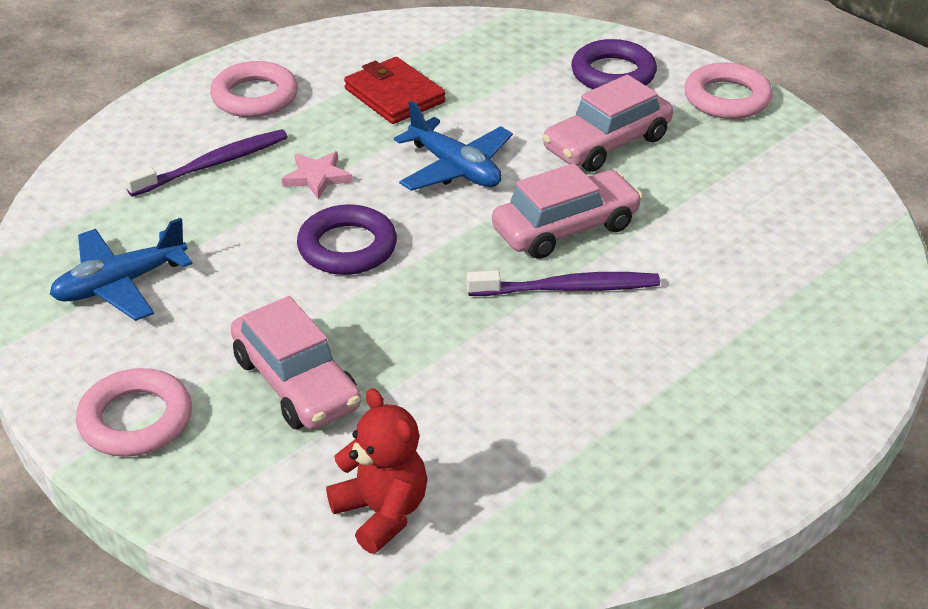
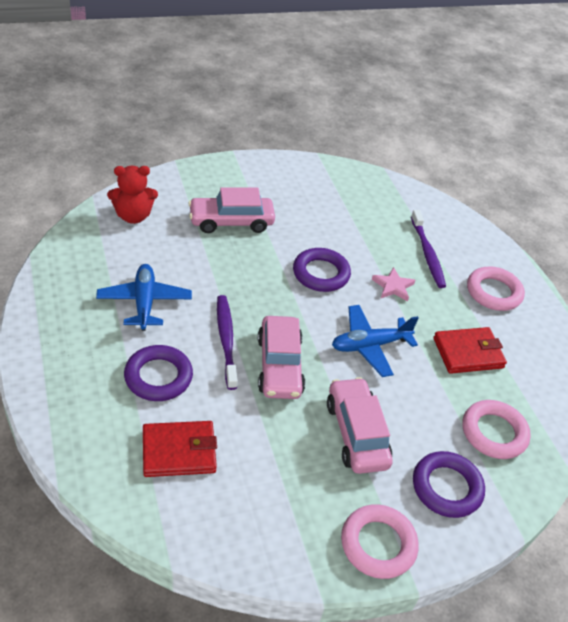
camera: 110 degrees right, 5 degrees up
(120, 284) = (340, 196): blue plane -> blue plane (144, 302)
(135, 420) = (244, 175): pink ring -> pink ring (494, 433)
(568, 288) = (226, 340): purple toothbrush -> purple toothbrush turned 150 degrees clockwise
(693, 322) = (158, 377): none -> purple ring
(777, 259) = (179, 451): none -> red wallet

